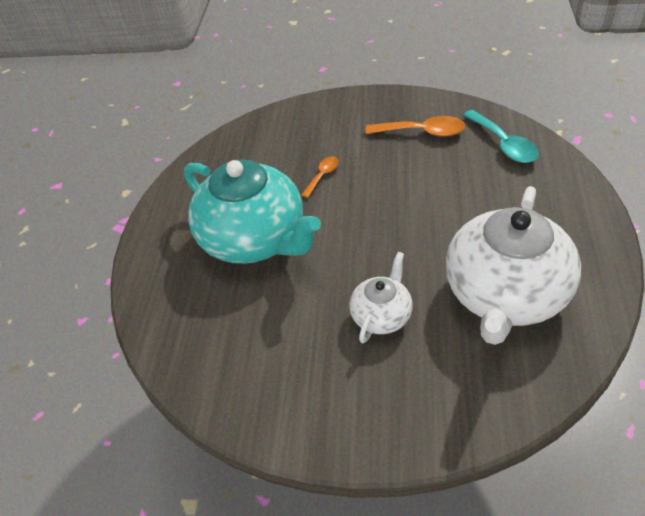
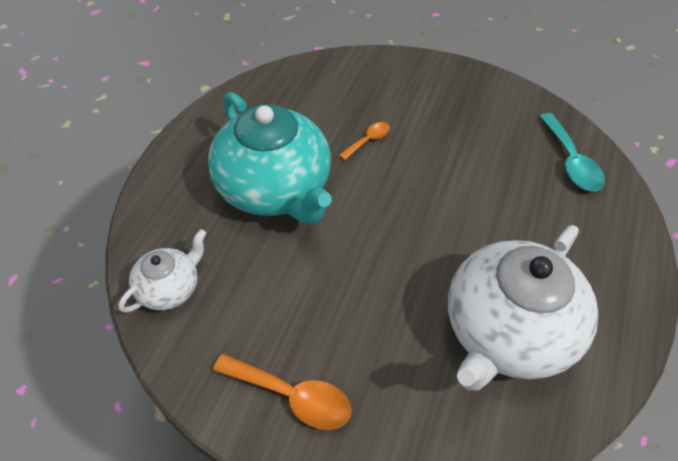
camera: 10 degrees right, 5 degrees up
(382, 315) = (370, 312): white teapot -> white teapot (169, 288)
(422, 132) = (489, 122): orange spoon -> orange spoon (292, 396)

